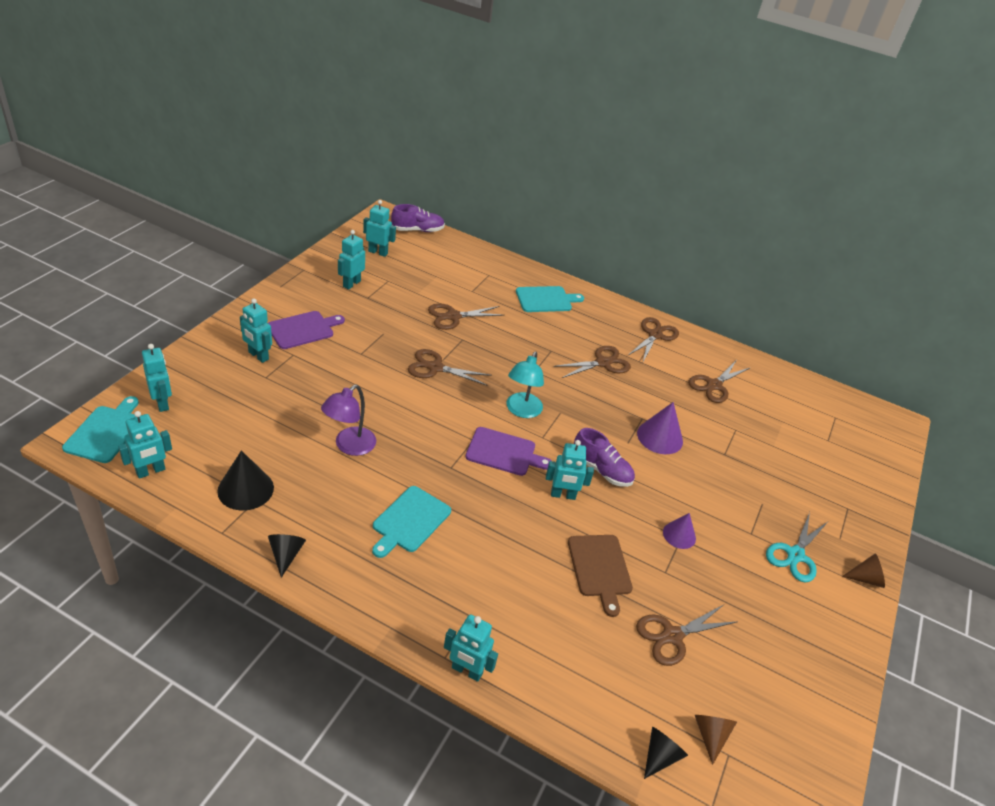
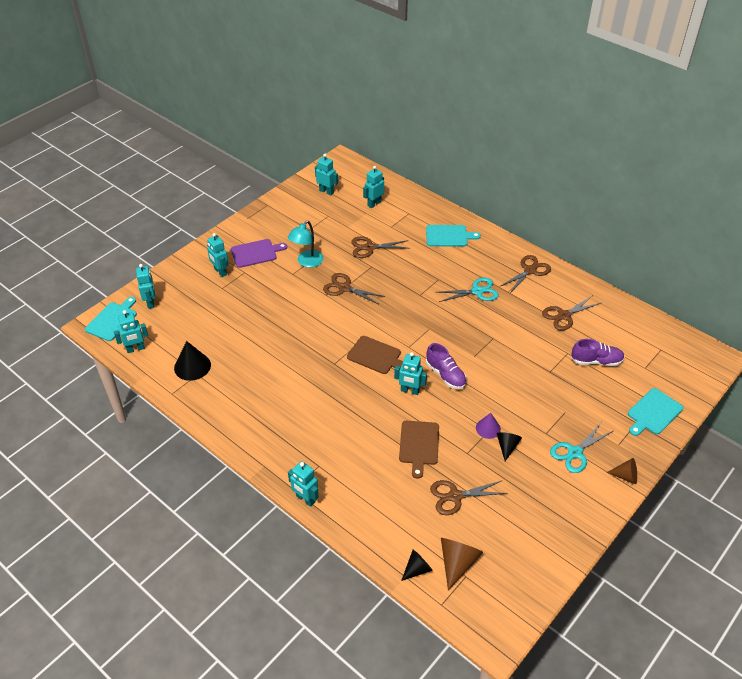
camera: 20 degrees right, 5 degrees up
(286, 555) = (208, 412): black cone -> black cone (507, 446)
(349, 446) = (267, 342): purple lamp -> none
(351, 284) = (300, 217): turquoise robot -> turquoise robot (374, 204)
(410, 521) = (295, 398): turquoise cutting board -> turquoise cutting board (653, 413)
(417, 230) = (363, 172): purple shoe -> purple shoe (596, 361)
(504, 452) = (376, 356): purple cutting board -> brown cutting board
(521, 411) = (399, 325): turquoise lamp -> turquoise lamp (307, 262)
(603, 363) = (477, 291): brown scissors -> turquoise scissors
(660, 437) = (501, 354): purple cone -> none
(710, 735) = (457, 562): brown cone -> brown cone, size x1.56

